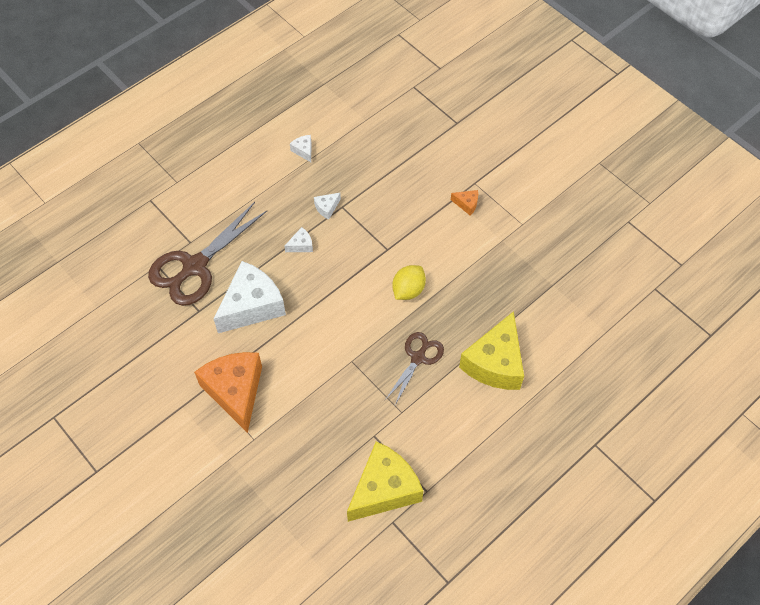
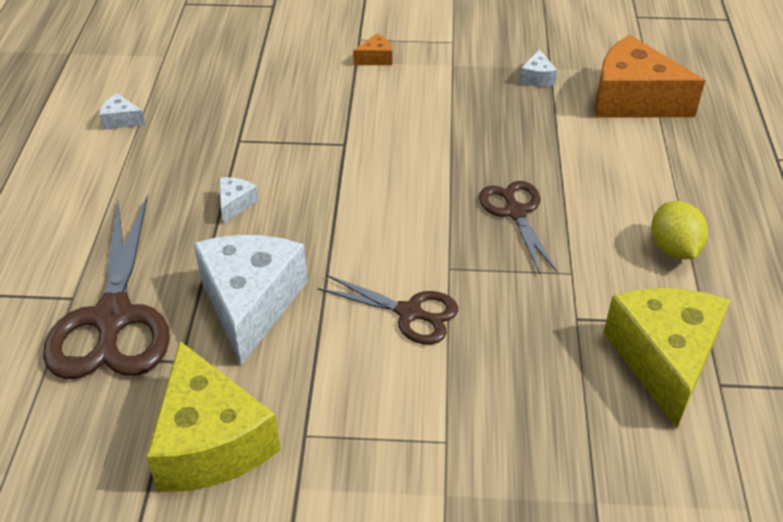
camera: 45 degrees left, 15 degrees down
(235, 391) = (350, 409): orange cheese -> orange cheese (633, 100)
(308, 368) = (409, 313): none -> brown scissors
(327, 208) = (221, 152): white cheese -> white cheese (537, 77)
(408, 290) = (418, 163): yellow lemon -> yellow lemon (673, 249)
(495, 363) = (595, 161): yellow cheese -> yellow cheese (211, 442)

